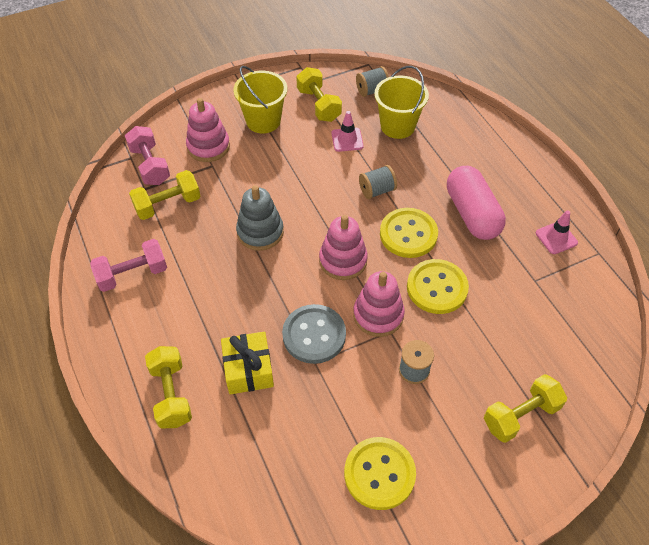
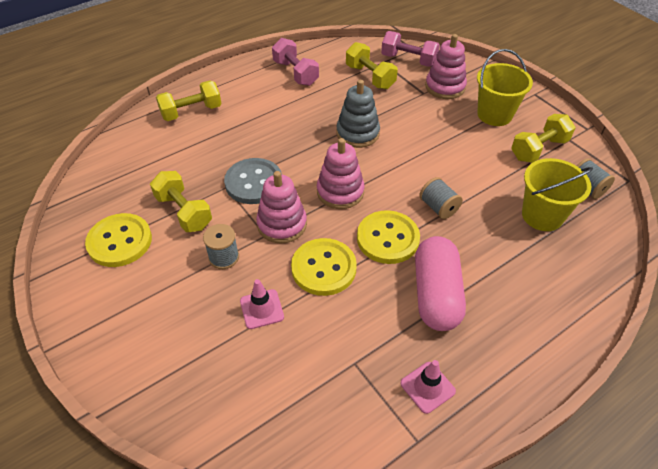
camera: 80 degrees right, 5 degrees down
(150, 165) = (408, 60): pink dumbbell -> pink dumbbell turned 60 degrees clockwise
(248, 369) = (216, 148): yellow gift -> none
(347, 140) = (499, 176): pink traffic cone -> pink traffic cone (262, 309)
(472, 214) = (436, 294): pink capsule -> pink capsule turned 60 degrees counterclockwise
(520, 415) = (176, 351): yellow dumbbell -> yellow dumbbell (184, 212)

